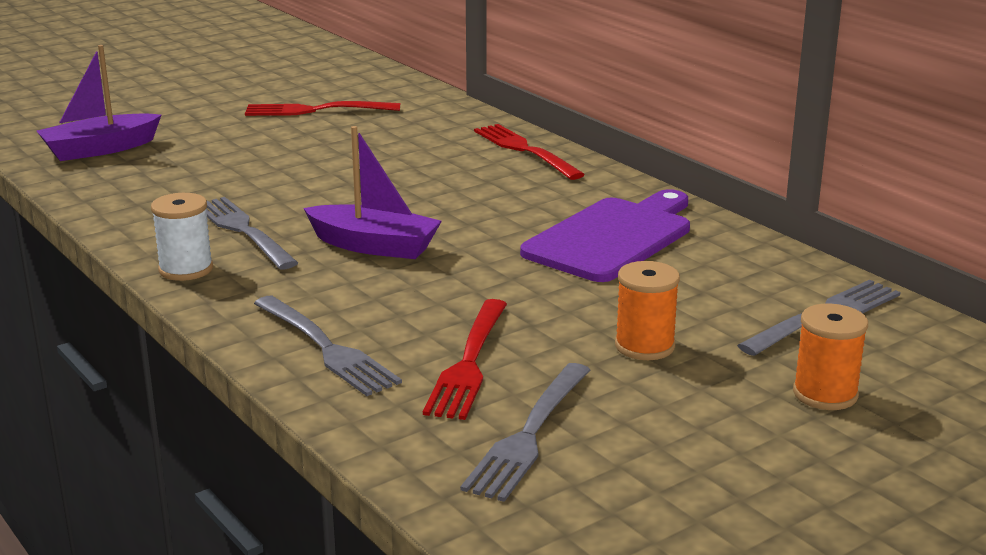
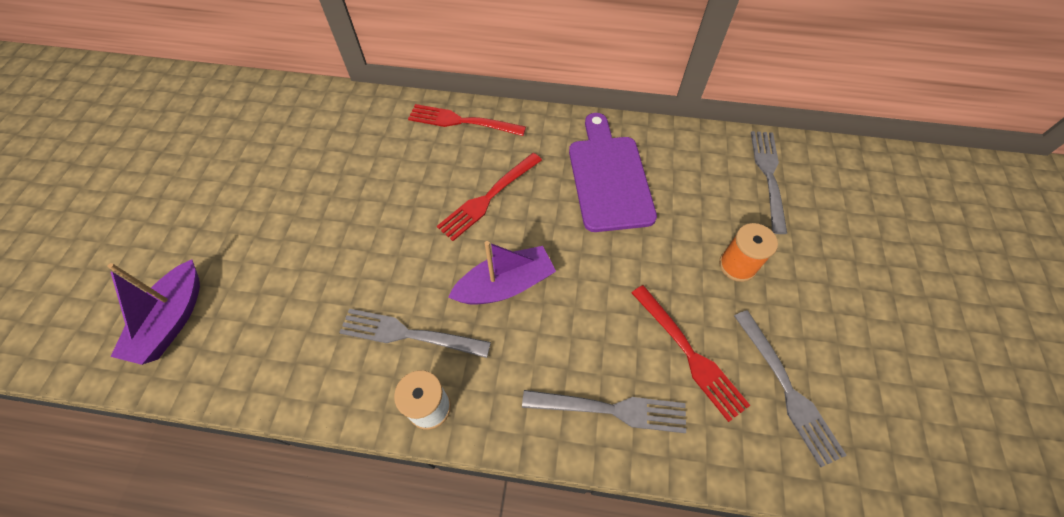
camera: 45 degrees left, 35 degrees up
(316, 110) = (276, 161): red fork -> red fork (488, 198)
(825, 394) = (839, 240): orange spool -> none

